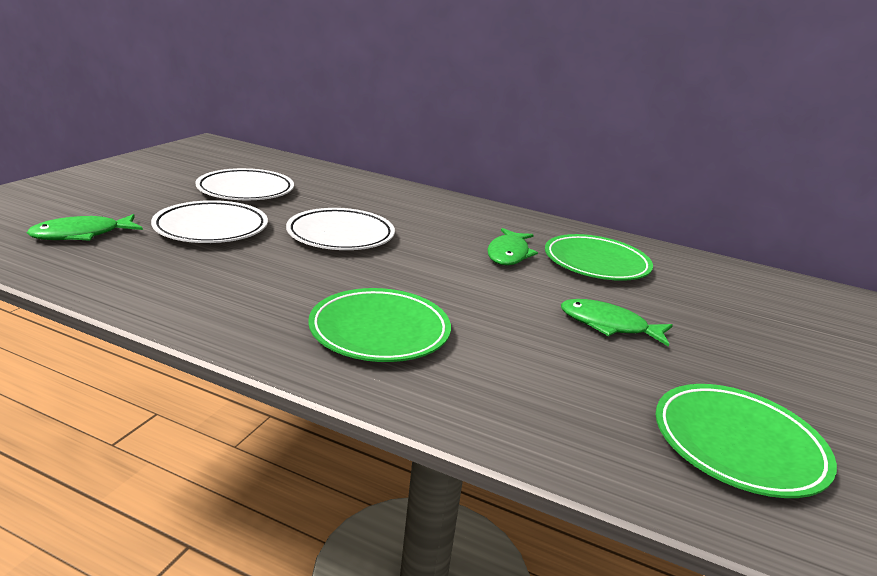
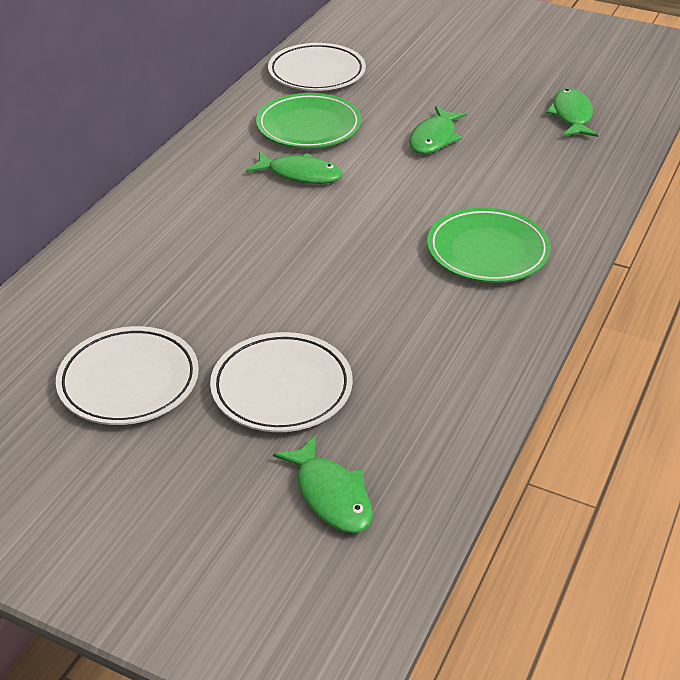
camera: 85 degrees left, 15 degrees up
(340, 235) = (278, 285): white plate -> white plate (317, 73)
(738, 445) = (571, 115): green plate -> green fish

